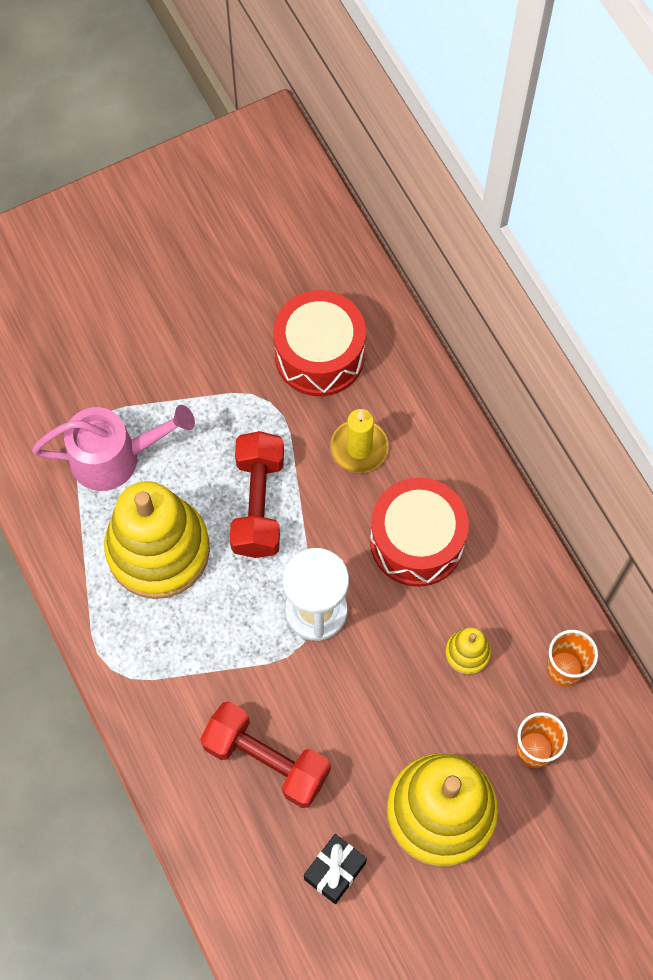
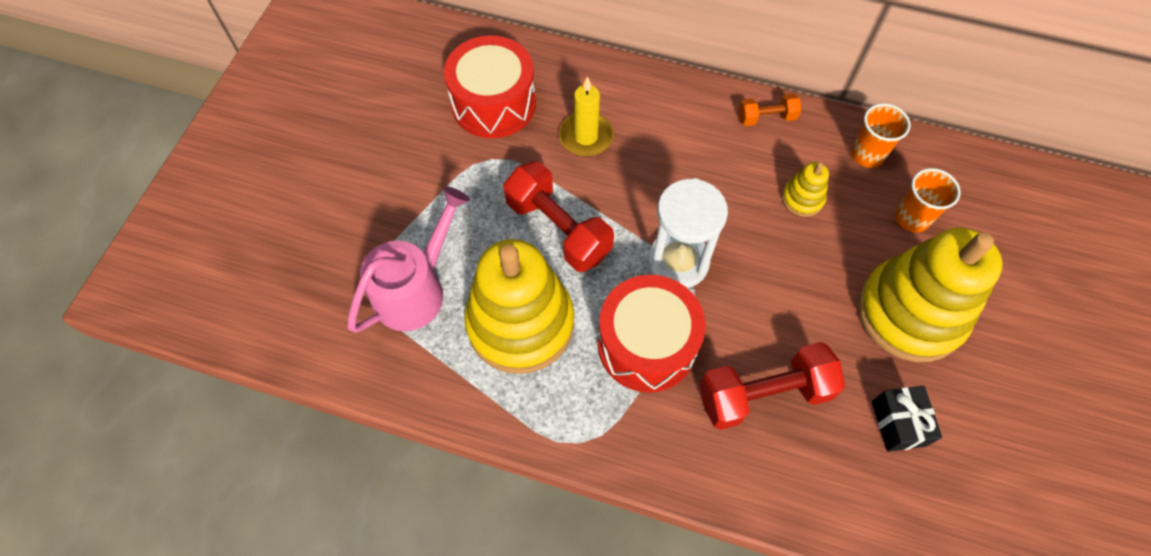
camera: 45 degrees left, 5 degrees down
(417, 541) = (690, 160): red drum -> red drum (647, 344)
(520, 562) = (766, 118): none -> orange dumbbell

